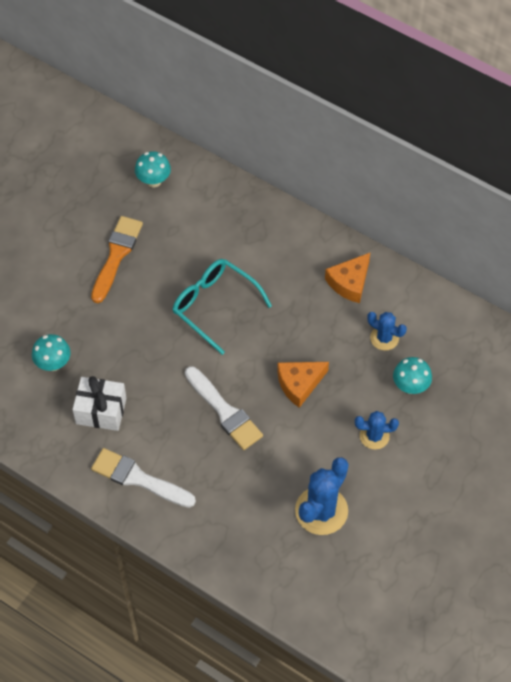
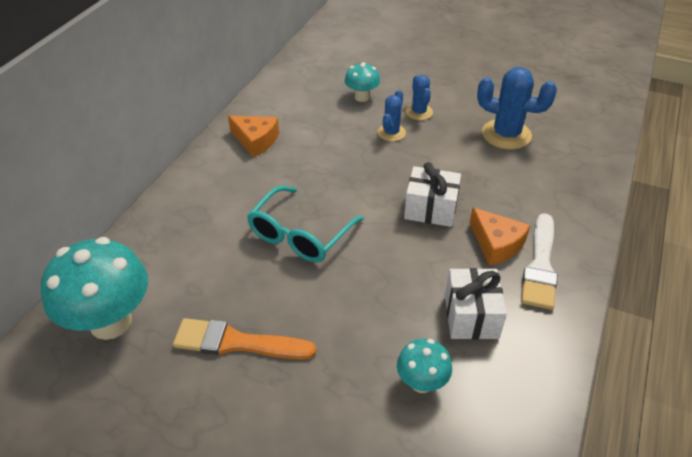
camera: 100 degrees left, 15 degrees down
(153, 181) = (110, 322): turquoise mushroom -> turquoise mushroom, size x1.93
(224, 411) = (430, 209): white brush -> white gift
(299, 384) = (380, 161): orange cheese -> orange cheese (496, 244)
(384, 338) = (315, 115): blue cactus -> blue cactus (391, 133)

